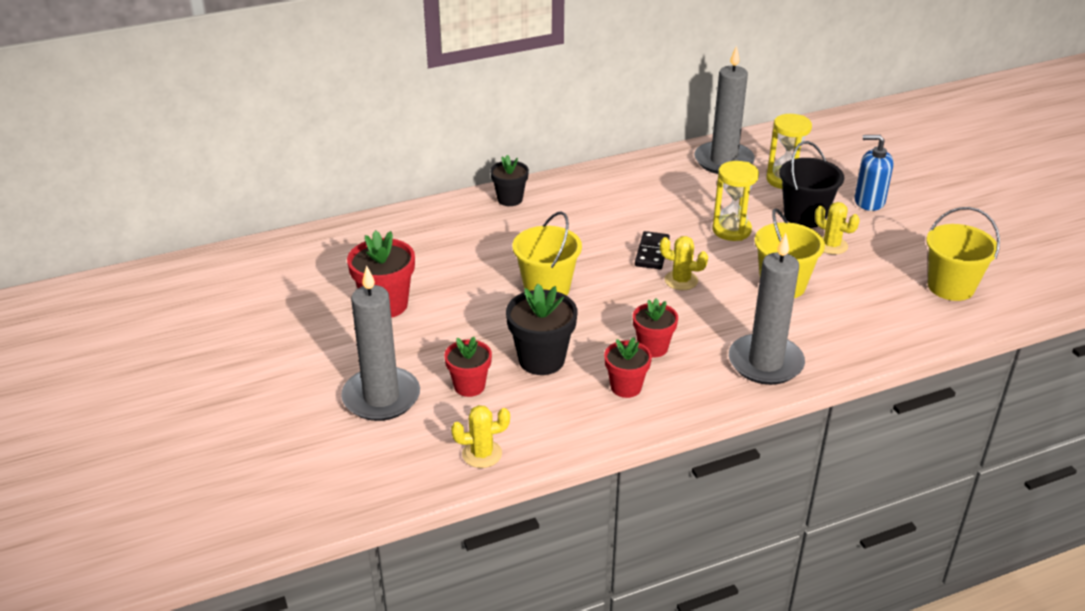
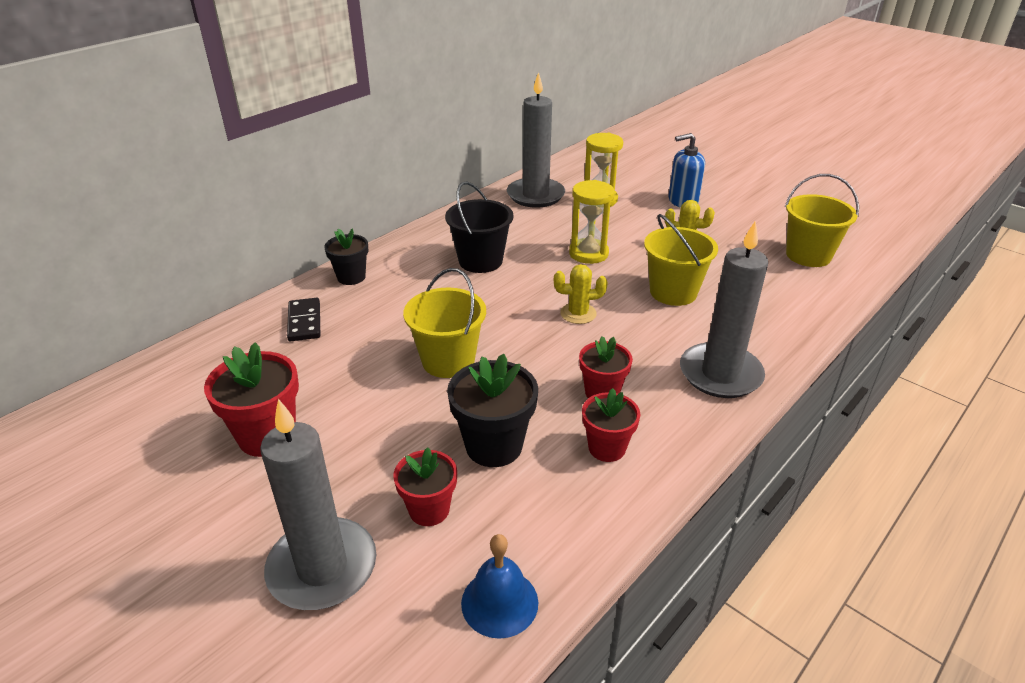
camera: 25 degrees left, 0 degrees up
(482, 454) = (499, 602): yellow cactus -> blue bell
(652, 253) = (531, 294): black domino -> black domino (304, 322)
(804, 216) = (641, 225): black bucket -> black bucket (480, 261)

